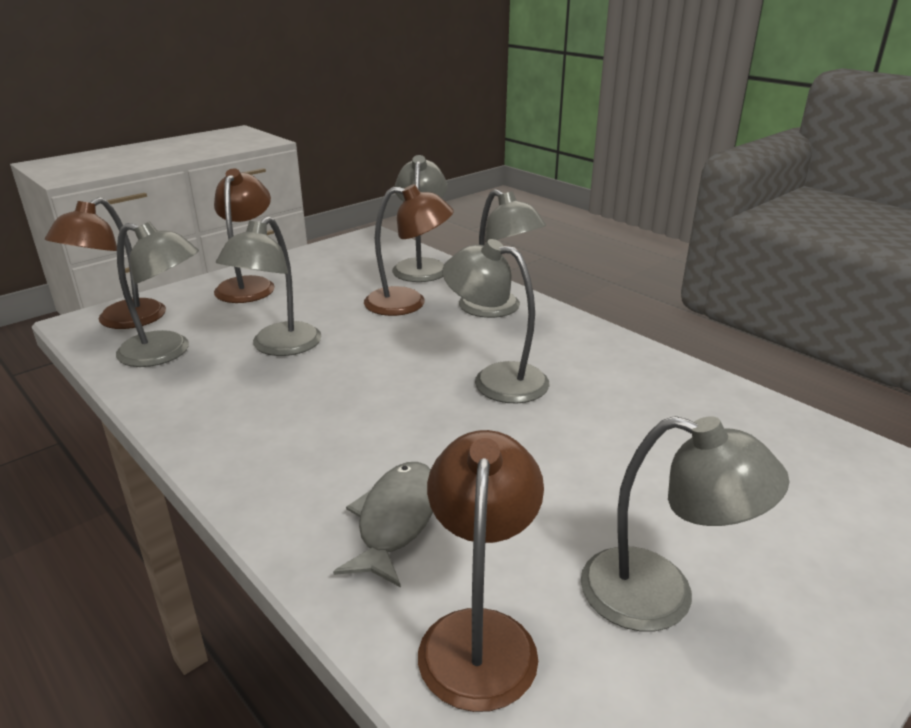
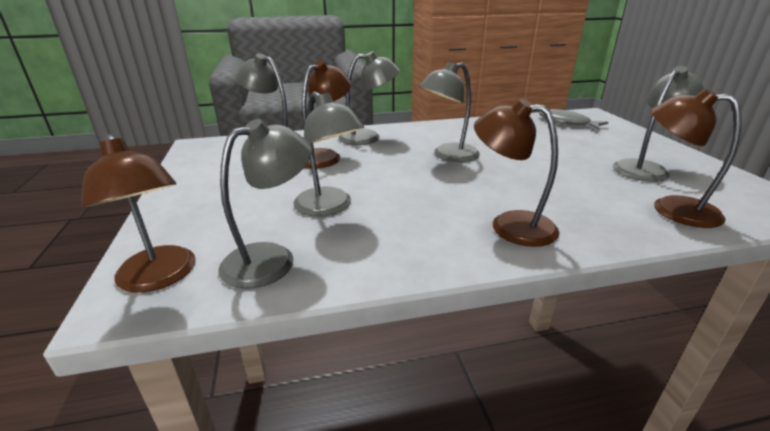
camera: 60 degrees left, 0 degrees up
(248, 285) = (196, 201): brown lamp -> brown lamp (510, 225)
(396, 520) = (574, 209): grey fish -> grey fish (566, 122)

